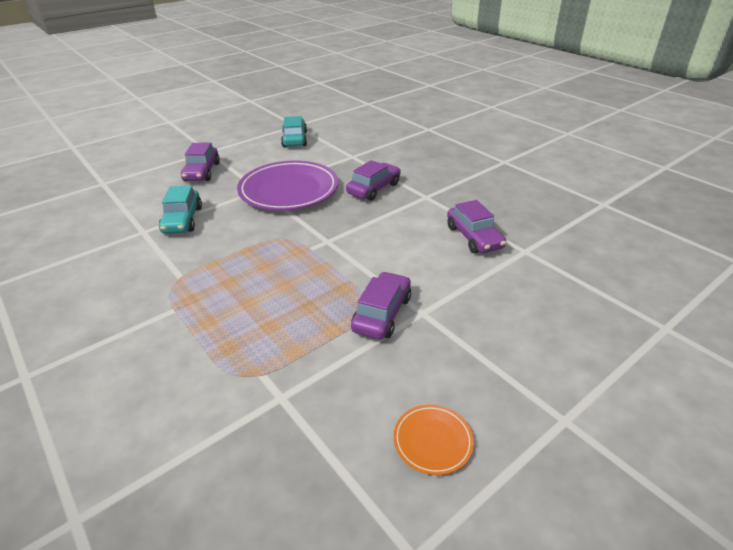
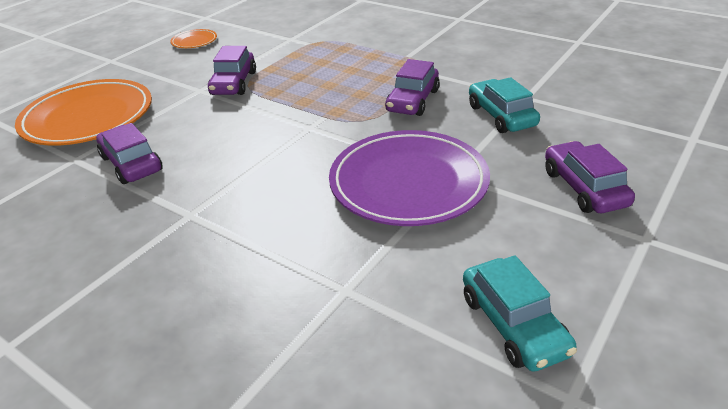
camera: 165 degrees right, 0 degrees up
(374, 188) = (276, 213): purple car -> purple car (413, 101)
(537, 298) = (88, 118): none -> orange plate

